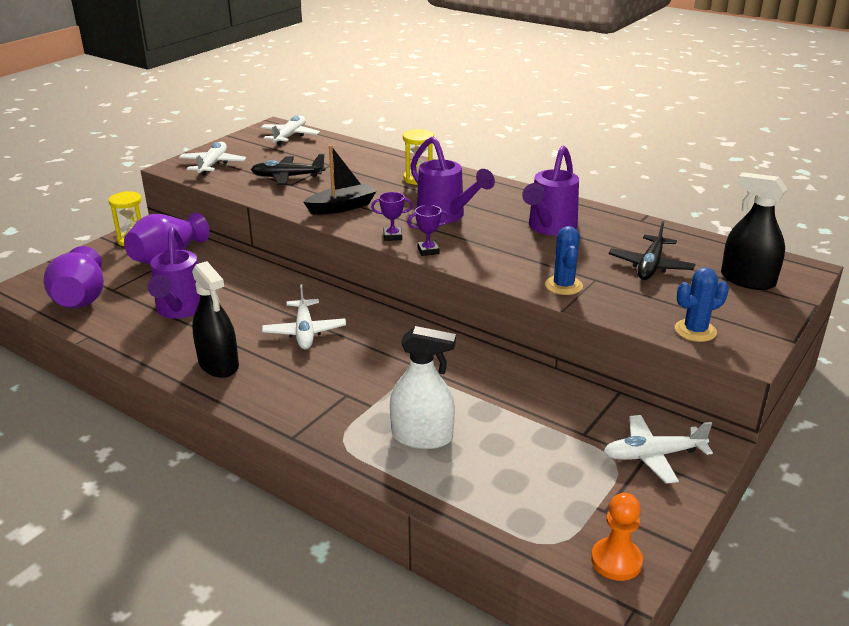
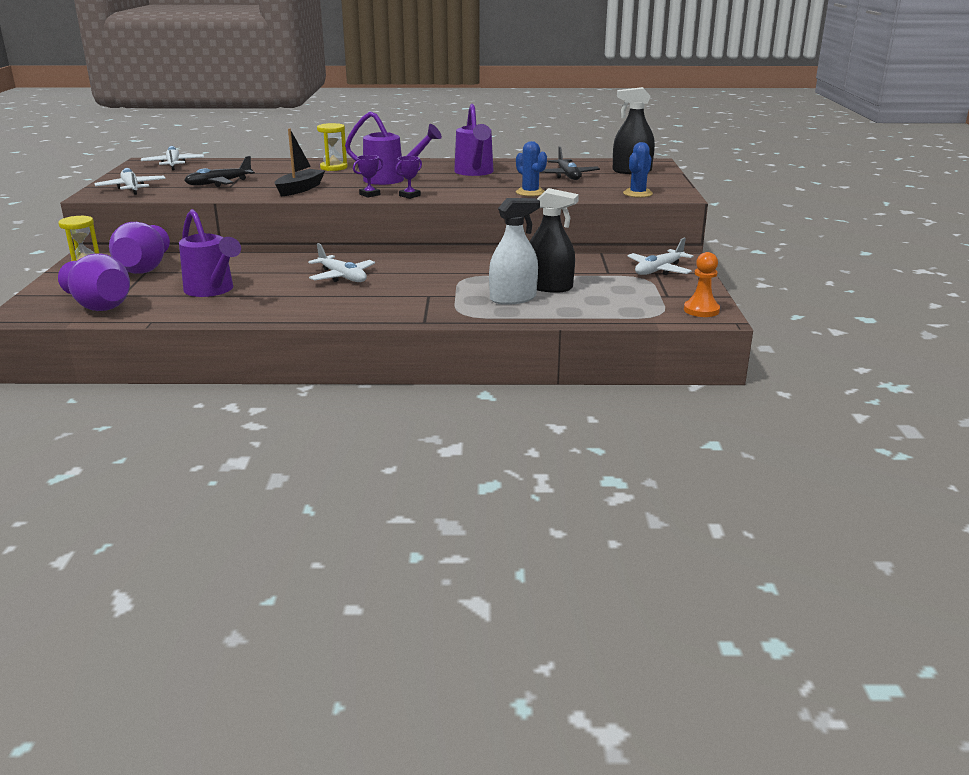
camera: 35 degrees left, 5 degrees down
(218, 364) = (302, 306): black spray bottle -> black spray bottle (549, 287)

